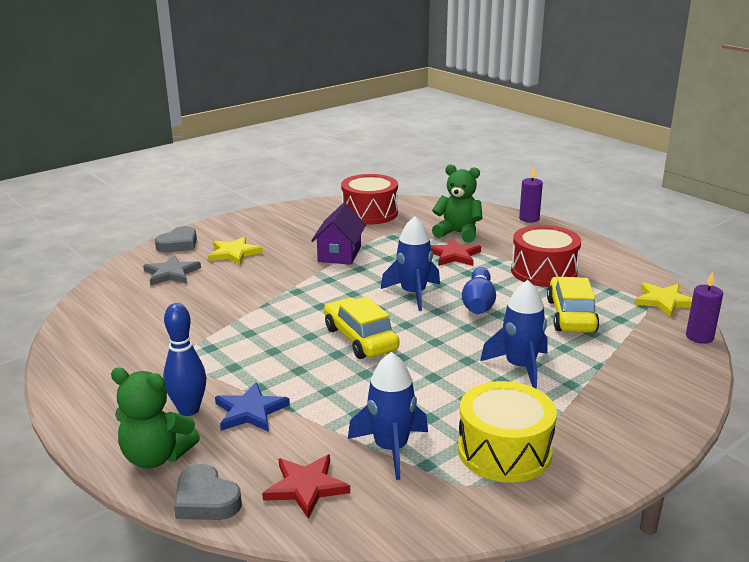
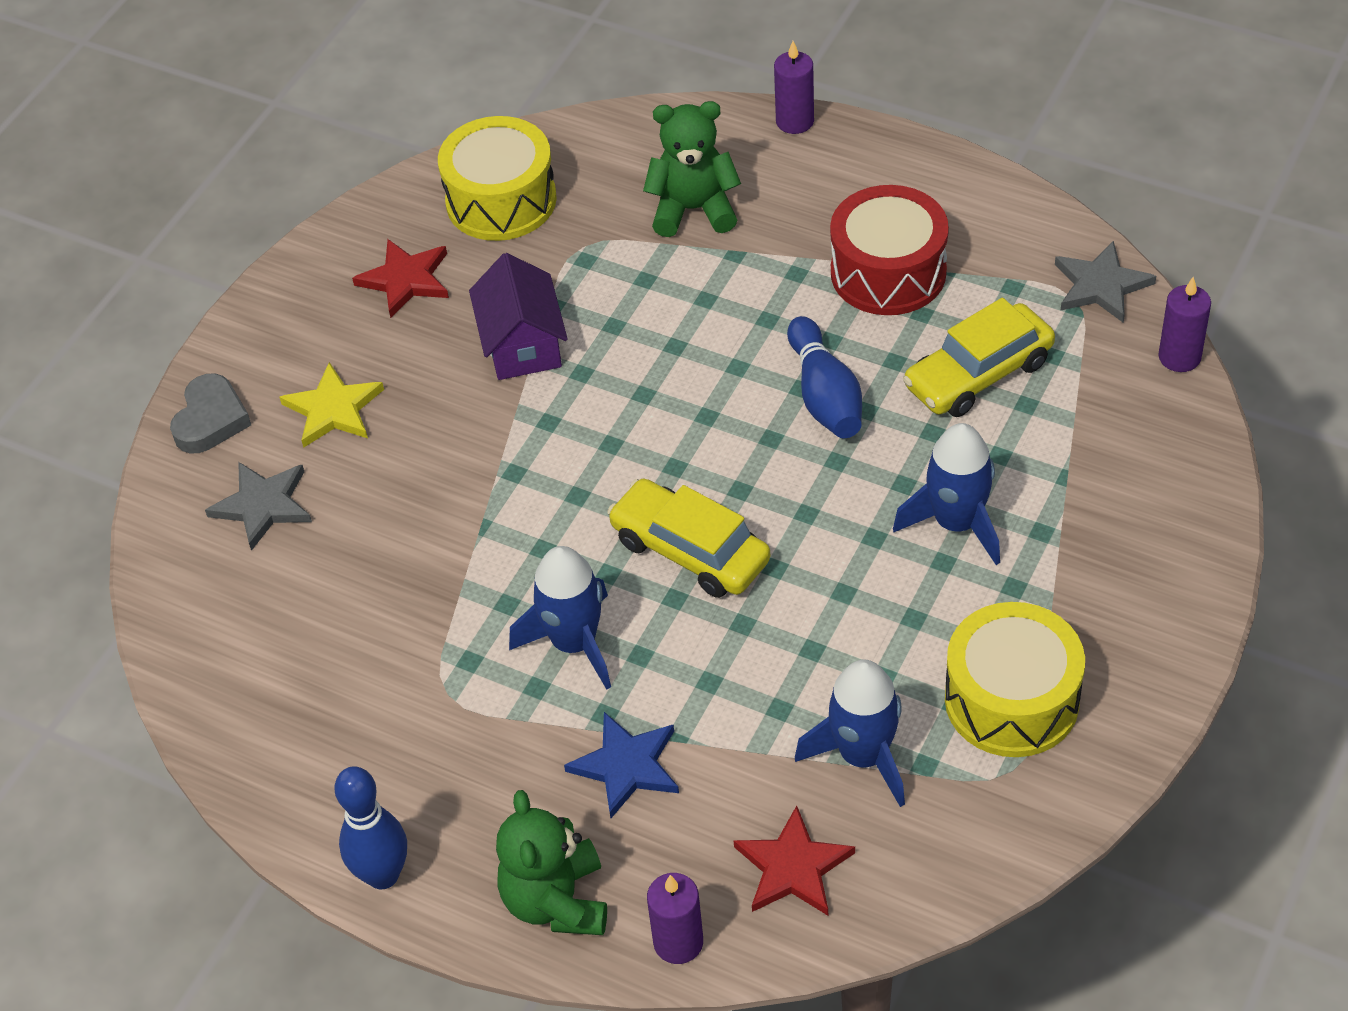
camera: 20 degrees left, 25 degrees up
(156, 456) = (556, 901): green teddy bear -> green teddy bear turned 90 degrees clockwise
(189, 410) = (535, 799): blue bowling pin -> blue bowling pin (383, 875)
(206, 500) = (678, 942): grey heart -> purple candle
(369, 213) = (501, 200): red drum -> yellow drum
(413, 294) = (710, 409): blue rocket -> blue rocket (574, 643)
(454, 255) = (720, 278): red star -> red star (405, 280)
(571, 316) = (978, 374): yellow car -> yellow car turned 105 degrees counterclockwise
(664, 301) = (1101, 285): yellow star -> grey star

